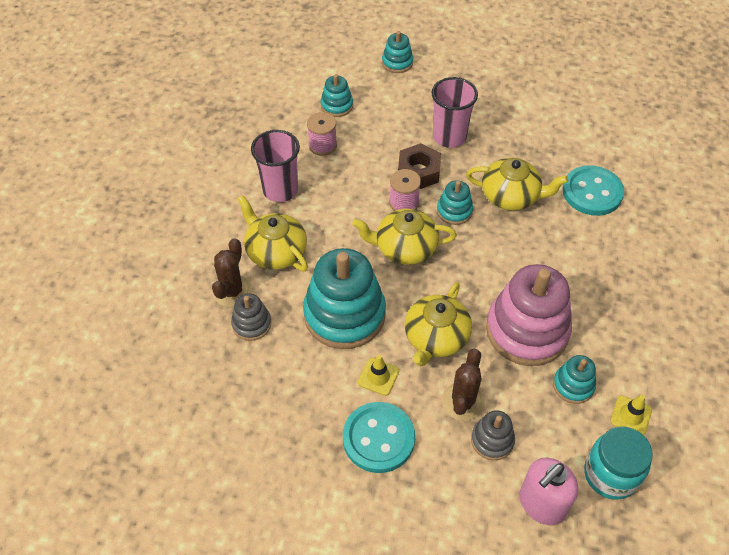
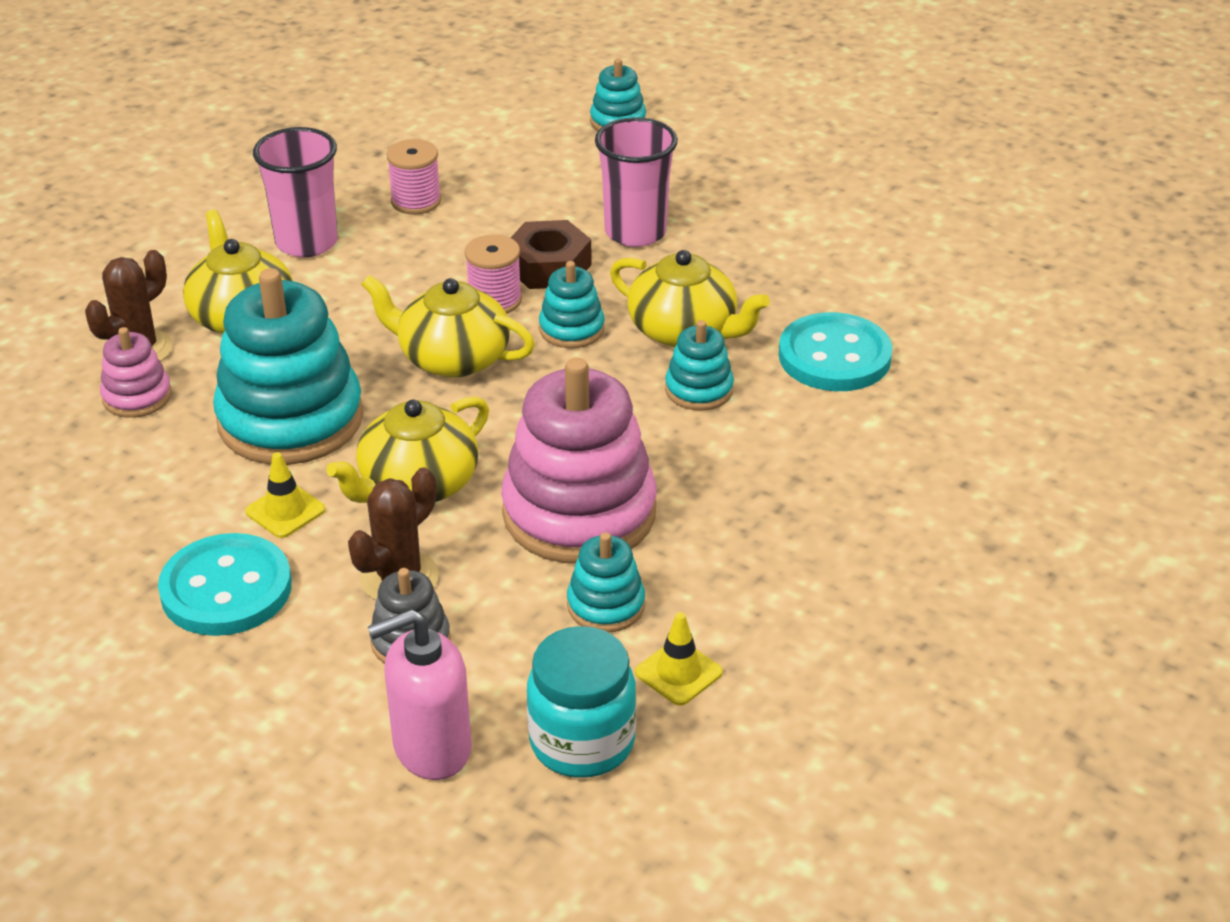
camera: 20 degrees right, 15 degrees down
(251, 324) = (137, 397): grey stacking toy -> pink stacking toy
(337, 105) = (476, 156): turquoise stacking toy -> turquoise stacking toy (699, 390)

